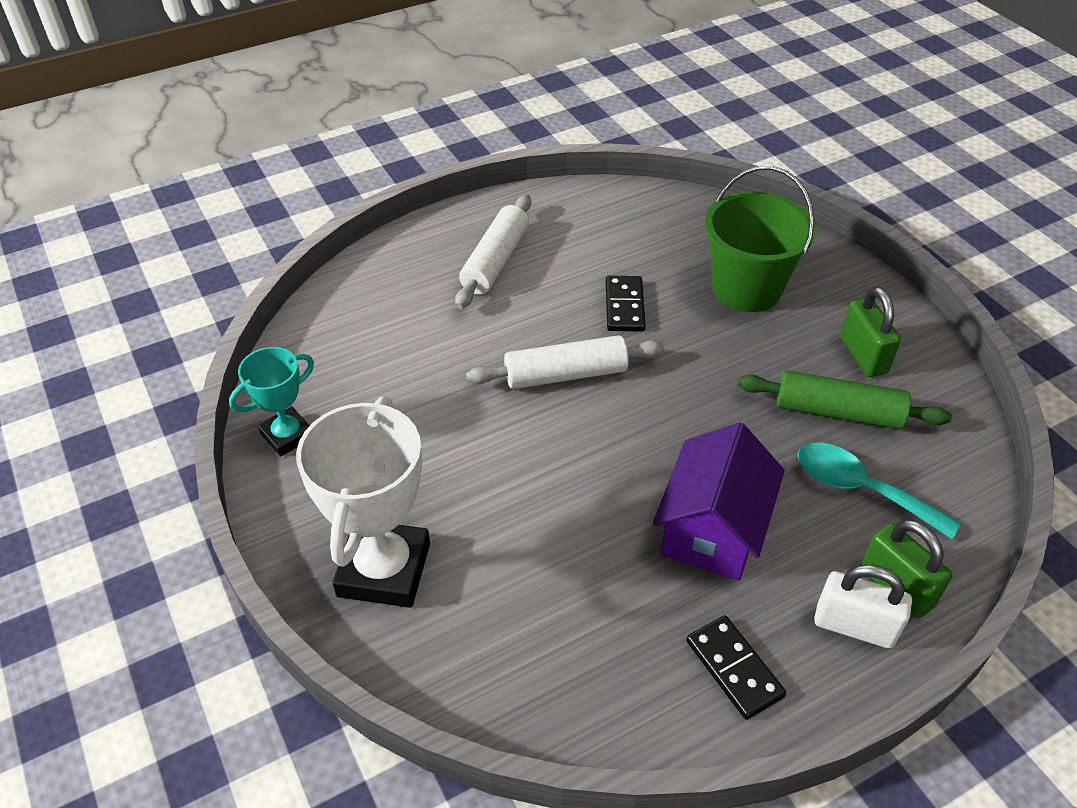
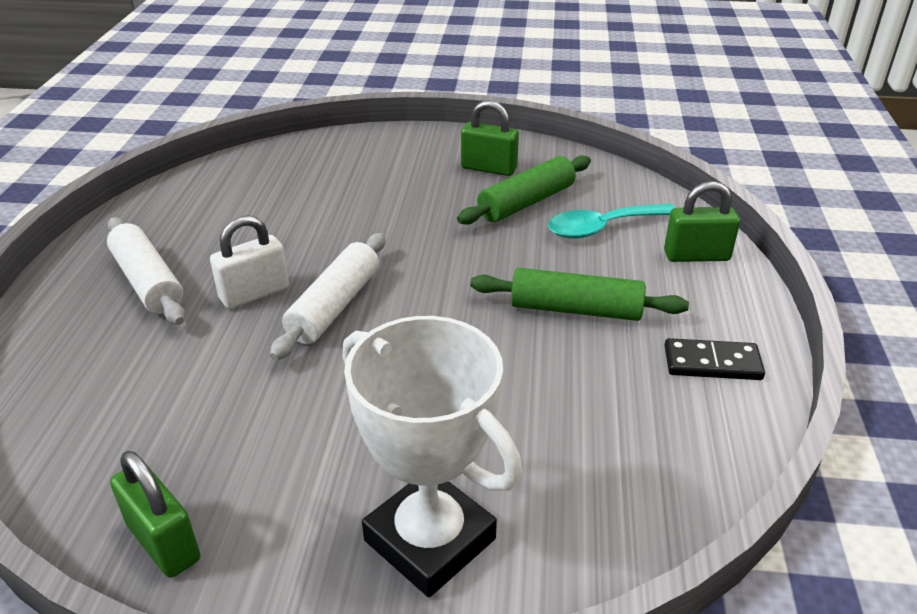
camera: 55 degrees left, 10 degrees down
(287, 435) = (163, 542): turquoise trophy -> green padlock
(624, 306) = (303, 241): black domino -> none
(712, 530) = (575, 309): purple house -> green rolling pin
(746, 288) = (365, 180): green bucket -> none
(854, 626) = (715, 289): white padlock -> white padlock (254, 293)

